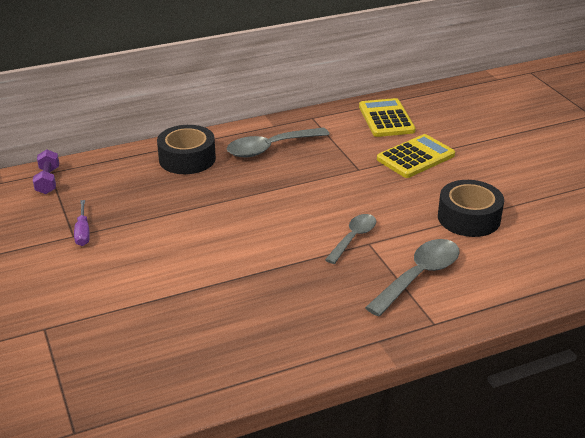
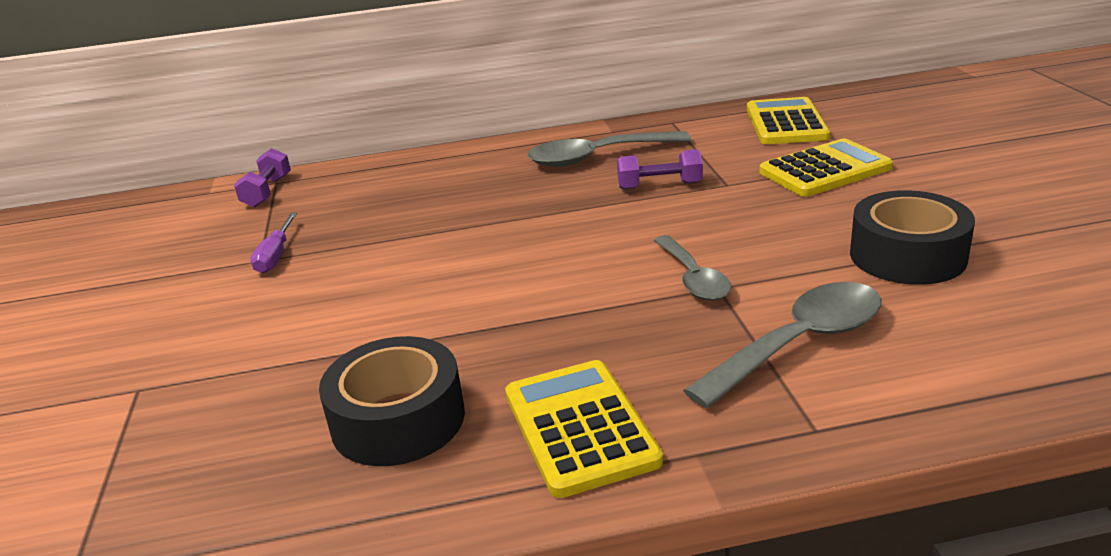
camera: 15 degrees right, 5 degrees down
(187, 159) = (470, 169): black tape -> black tape (398, 420)
(315, 332) = (579, 428): none -> yellow calculator
(317, 171) = (659, 185): none -> purple dumbbell
(353, 238) = (693, 278): grey spoon -> grey spoon turned 120 degrees clockwise

